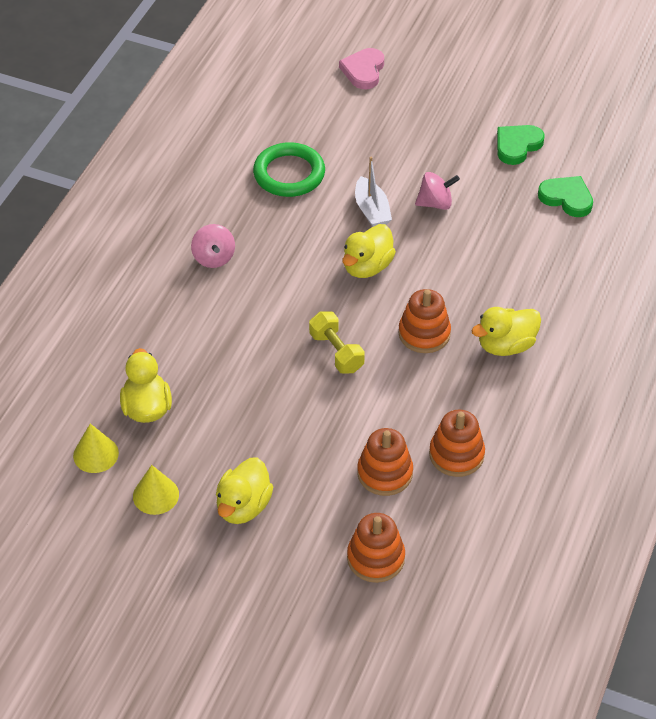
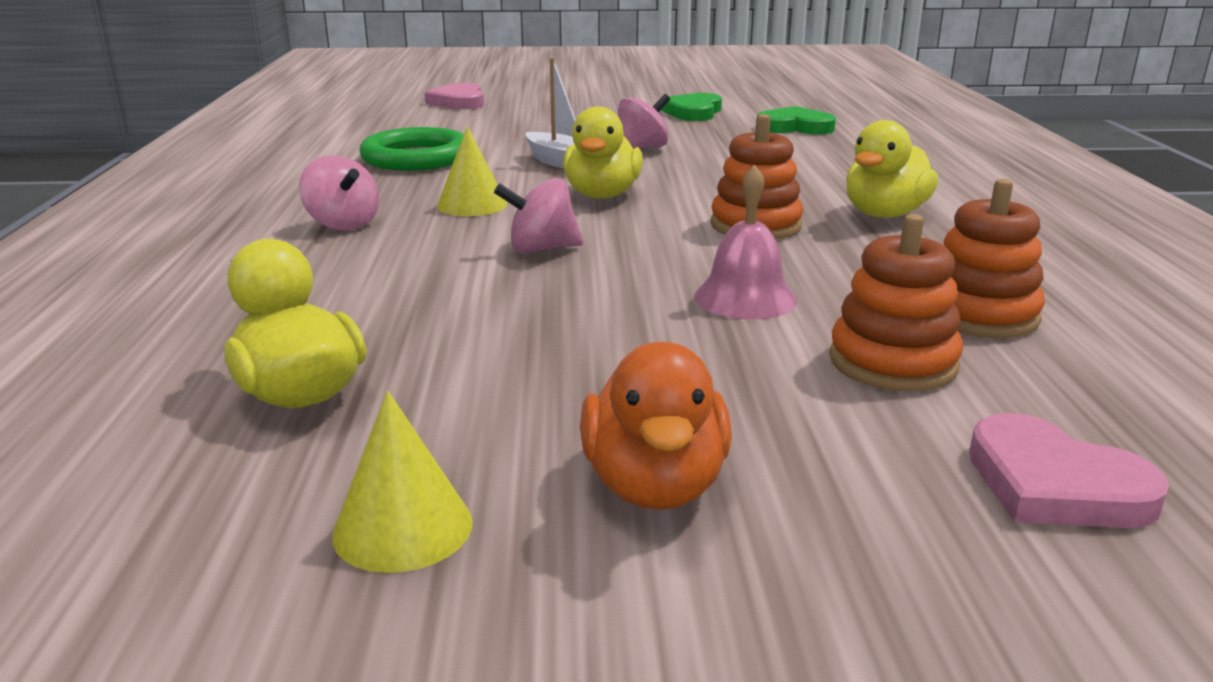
camera: 25 degrees left, 25 degrees down
(96, 454) = (186, 496): yellow cone -> yellow cone (472, 205)
(243, 506) = (654, 485): yellow duck -> orange duck
(298, 321) = (541, 249): none -> pink spinning top
(336, 352) = (638, 263): yellow dumbbell -> none
(363, 402) = (745, 298): none -> pink bell
(375, 558) = (1054, 484): orange stacking toy -> pink heart

